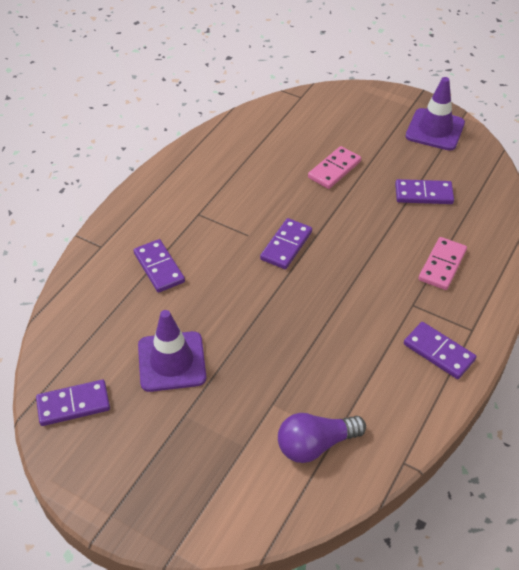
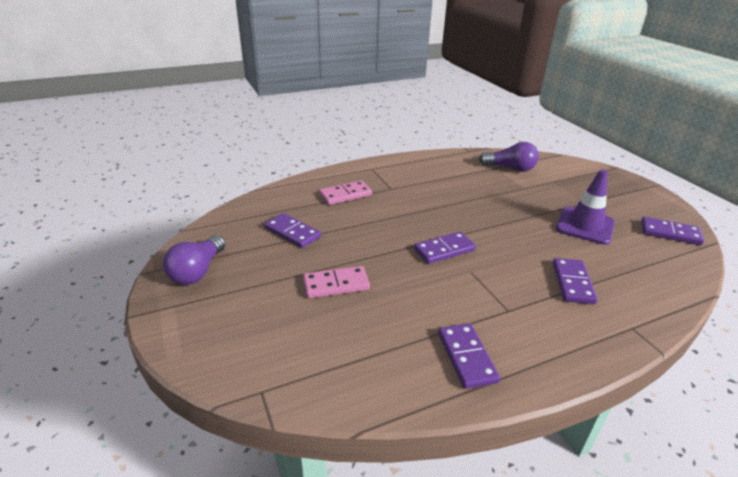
camera: 145 degrees left, 15 degrees down
(435, 130) = (197, 271): purple traffic cone -> purple light bulb
(439, 352) = (403, 169): purple domino -> purple domino (466, 357)

